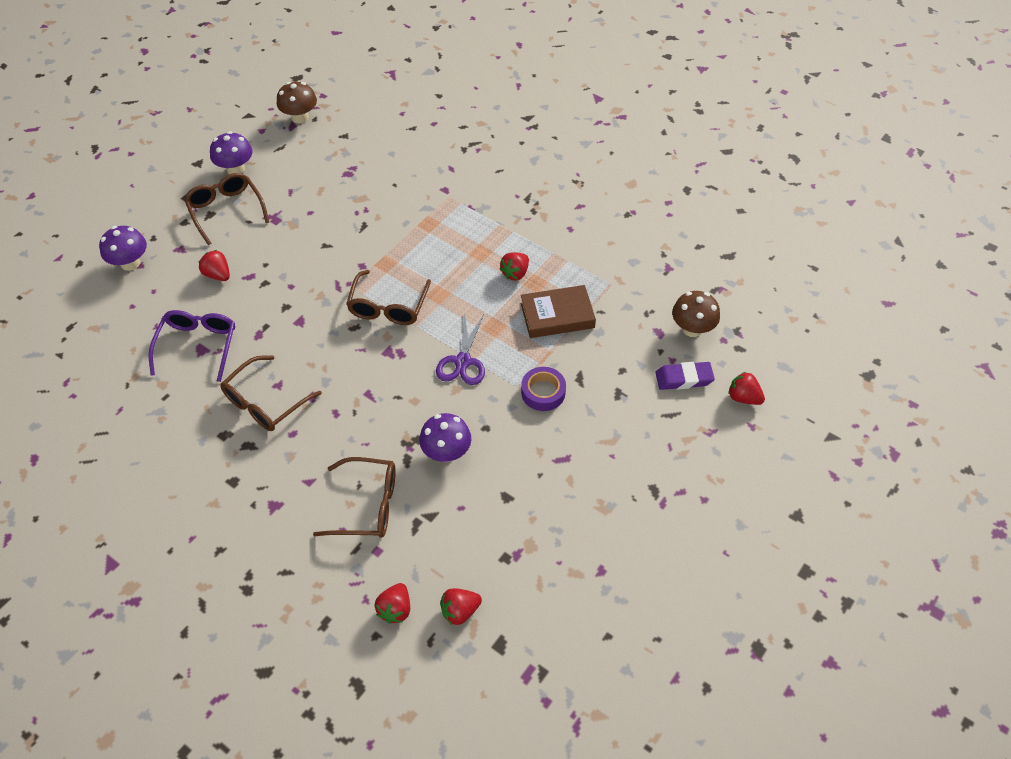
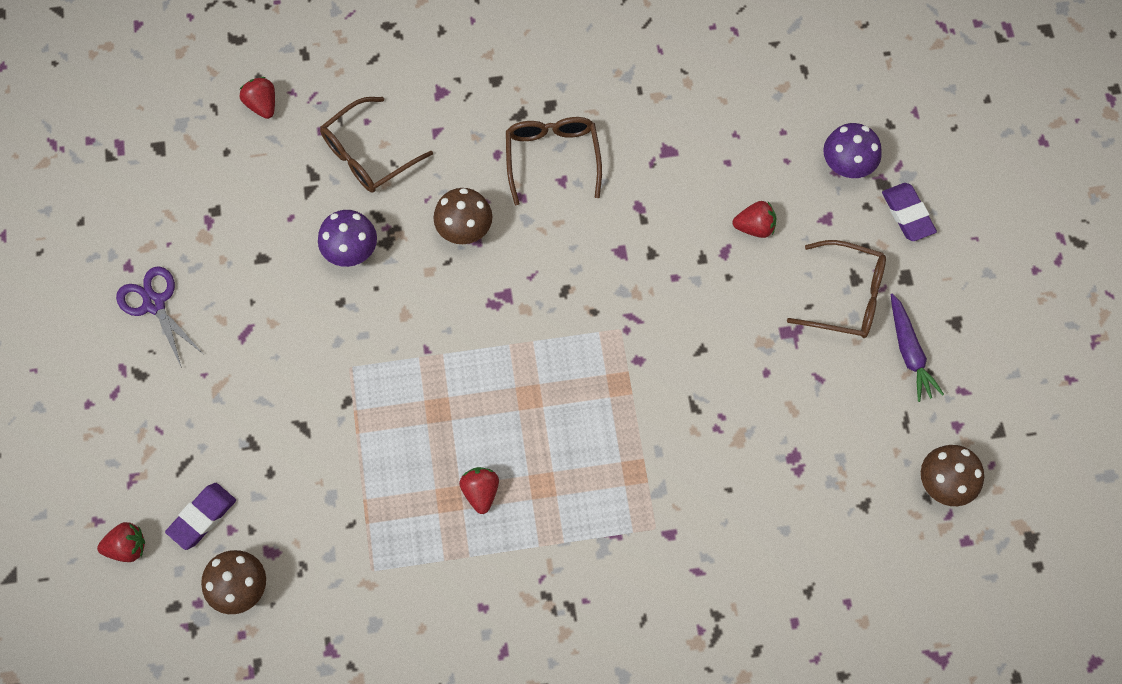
camera: 135 degrees right, 15 degrees up
(142, 219) = (907, 214): none -> purple eraser
(197, 347) = (674, 150): purple glasses -> none
(235, 169) = (909, 352): purple mushroom -> purple carrot
(366, 406) = (464, 229): none -> brown mushroom
(388, 306) = (560, 340): brown glasses -> none
(460, 611) = (212, 144): red strawberry -> none
(463, 361) = (427, 347): purple scissors -> purple scissors (154, 304)
(543, 392) = (323, 382): purple tape -> none
(557, 315) = (389, 479): brown book -> none

